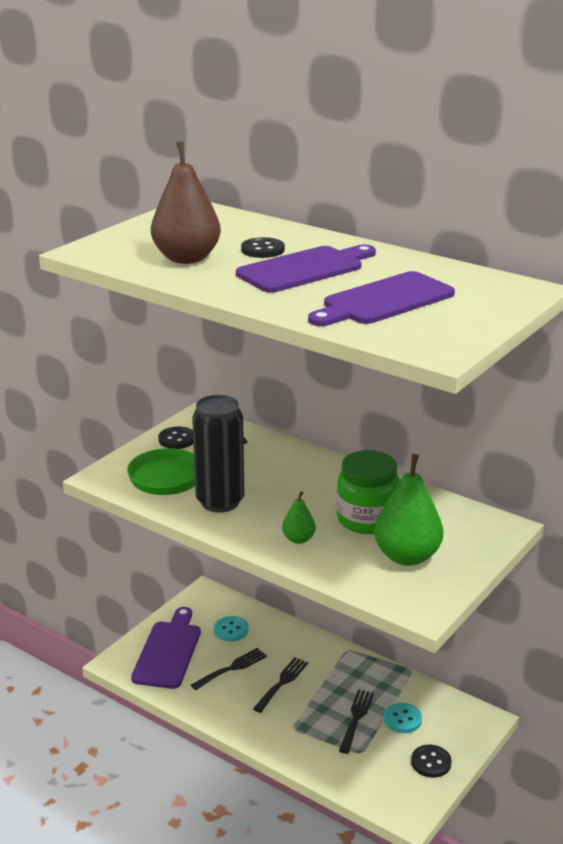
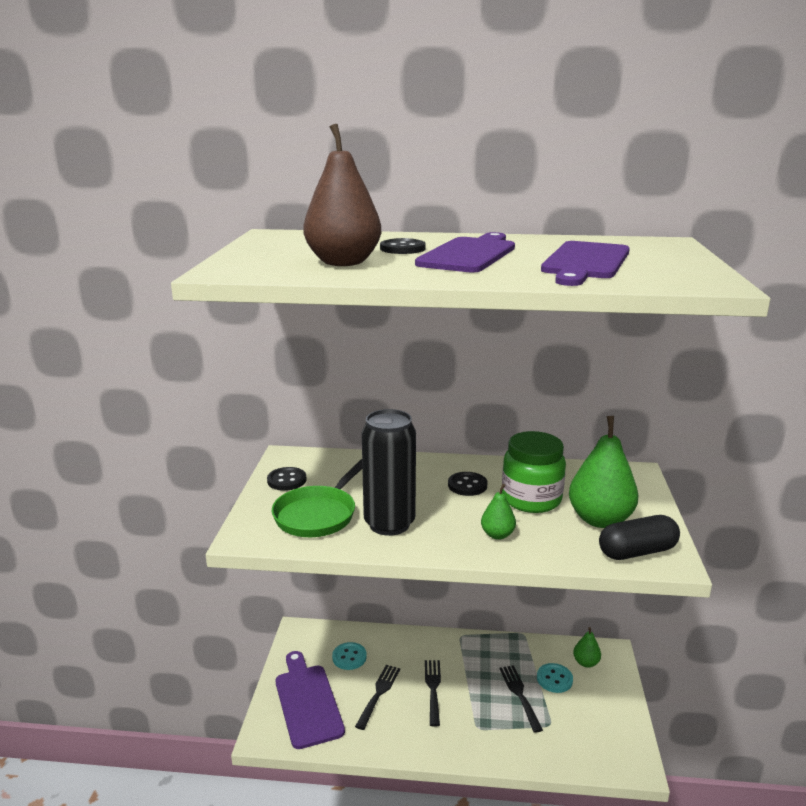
camera: 30 degrees left, 5 degrees down
(403, 593) = (637, 552): none -> black capsule
(431, 762) = (608, 708): black button -> black button (467, 485)
(448, 718) = (586, 662): none -> green pear

